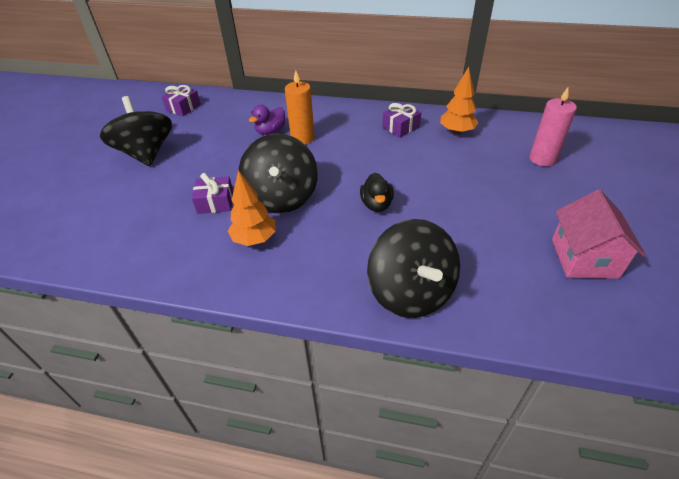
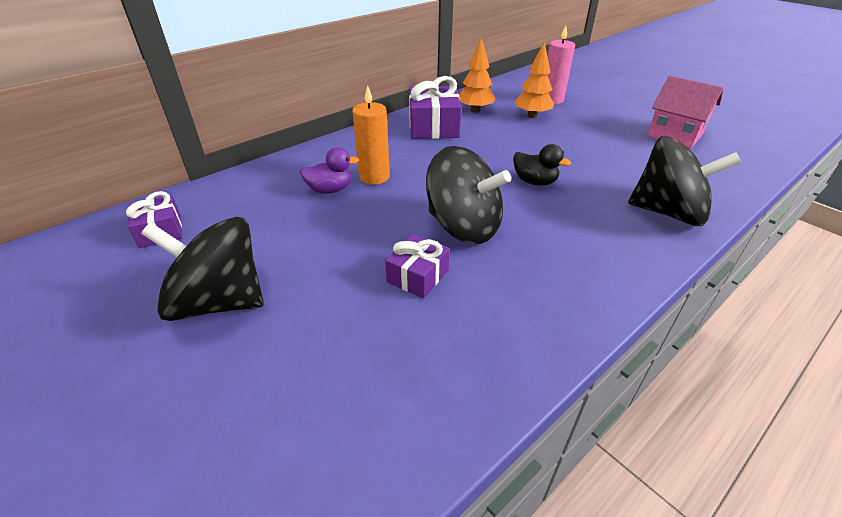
camera: 55 degrees left, 5 degrees down
(255, 239) = (518, 270): orange tree -> orange tree (532, 116)
(270, 131) = (330, 190): purple duck -> purple duck turned 90 degrees counterclockwise
(401, 127) = (433, 127): purple gift -> purple gift, size x1.67

